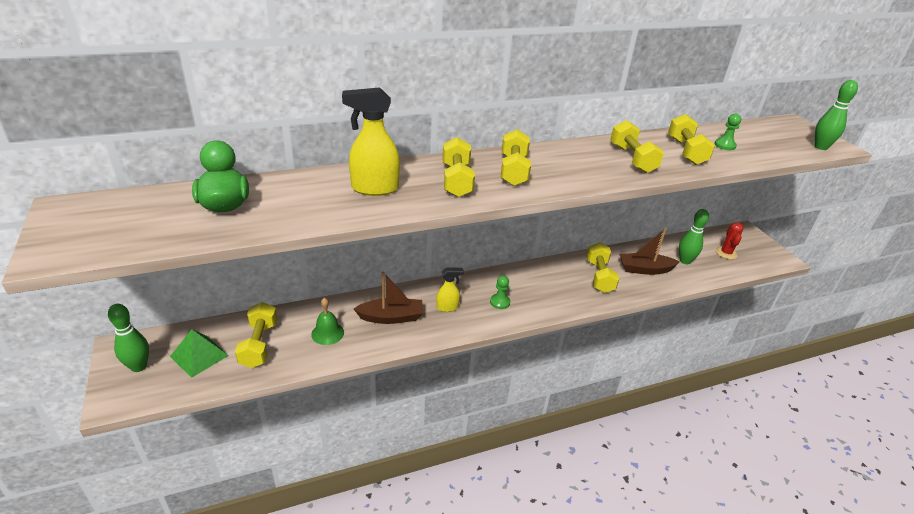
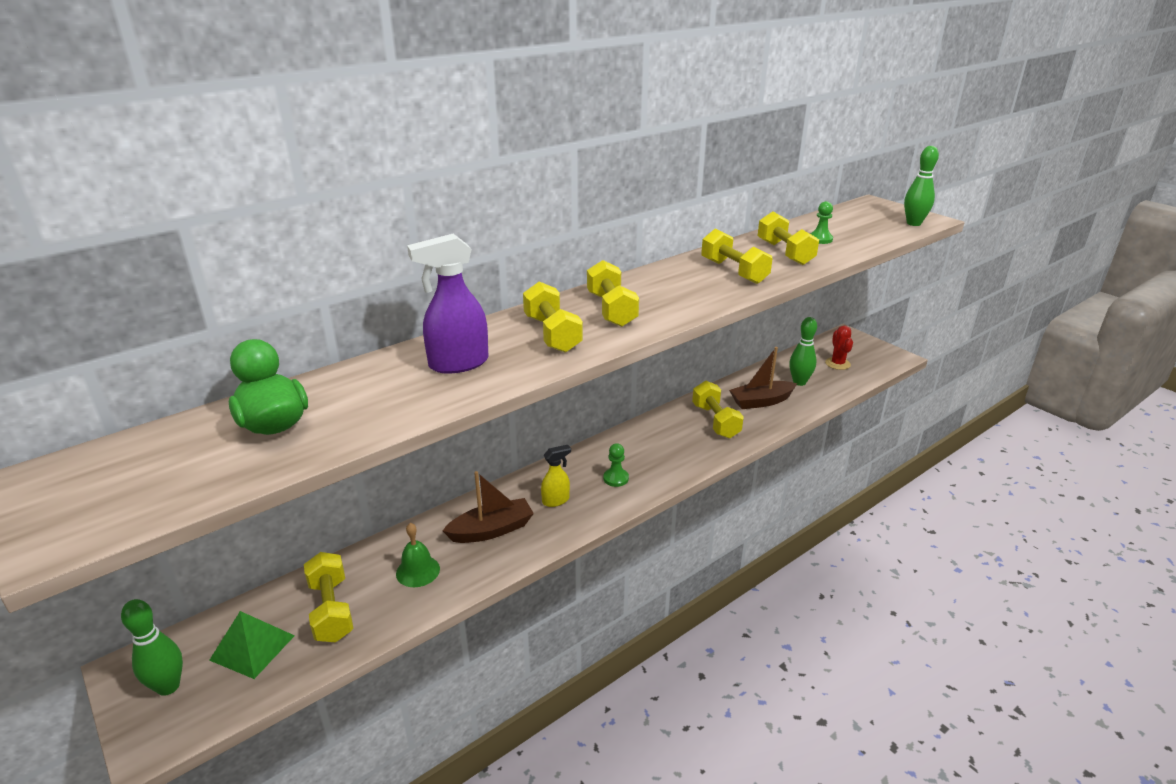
camera: 15 degrees left, 5 degrees down
(374, 188) = (458, 364): yellow spray bottle -> purple spray bottle

